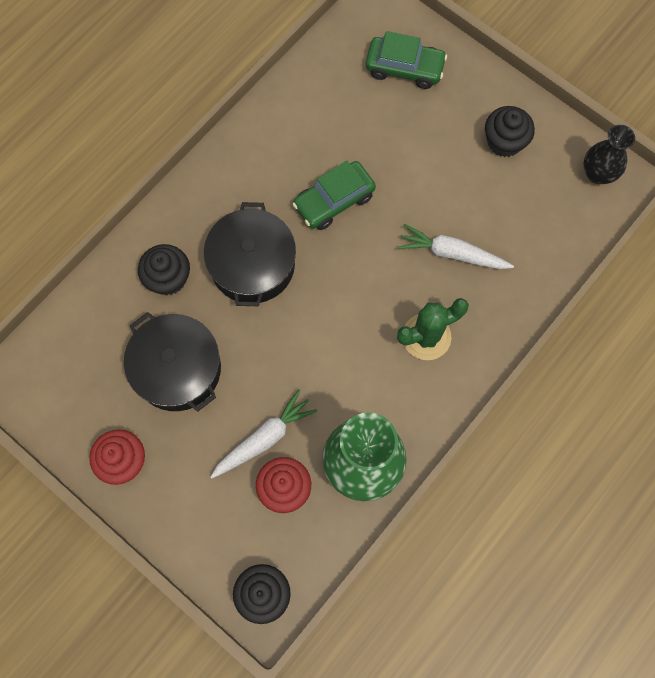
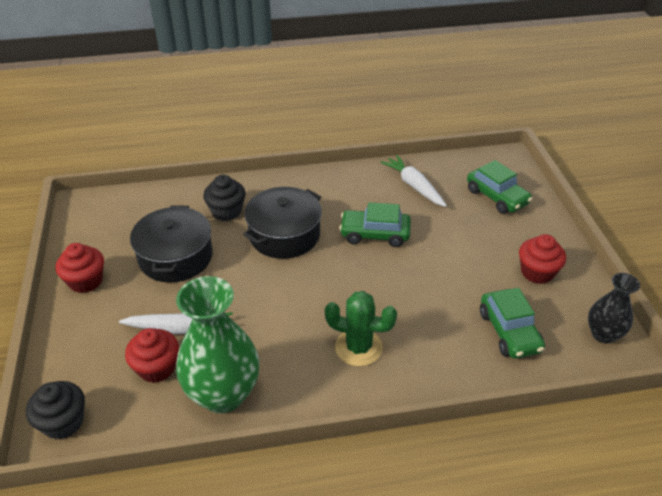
camera: 40 degrees right, 30 degrees down
(452, 253) = (430, 311): white carrot -> white carrot (414, 186)
(504, 142) = (537, 272): black cupcake -> red cupcake
(528, 227) = (509, 331): none -> green car

